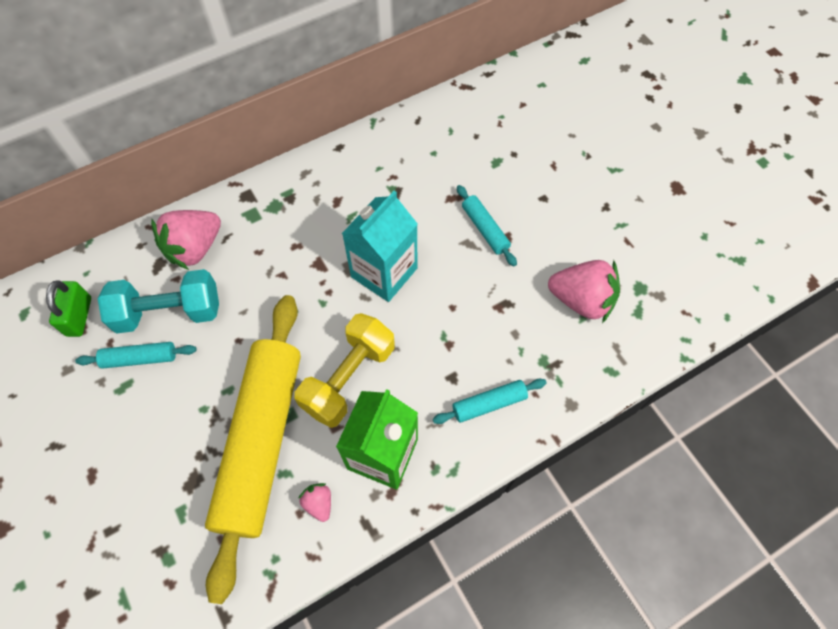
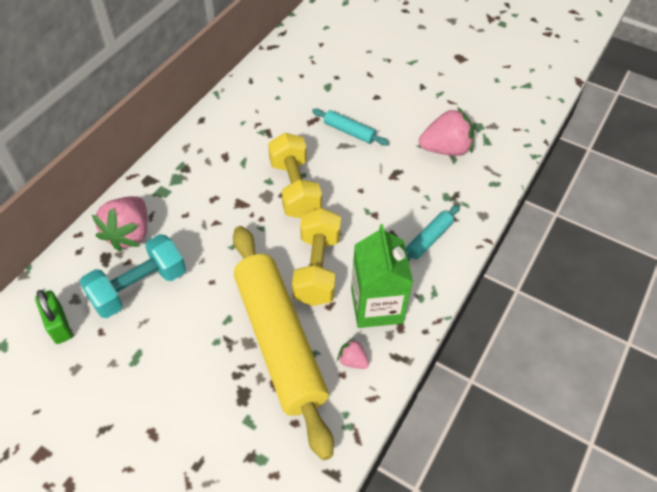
camera: 30 degrees left, 10 degrees down
(140, 358) = (136, 331): turquoise rolling pin -> none
(384, 272) = (295, 188): turquoise carton -> yellow dumbbell

